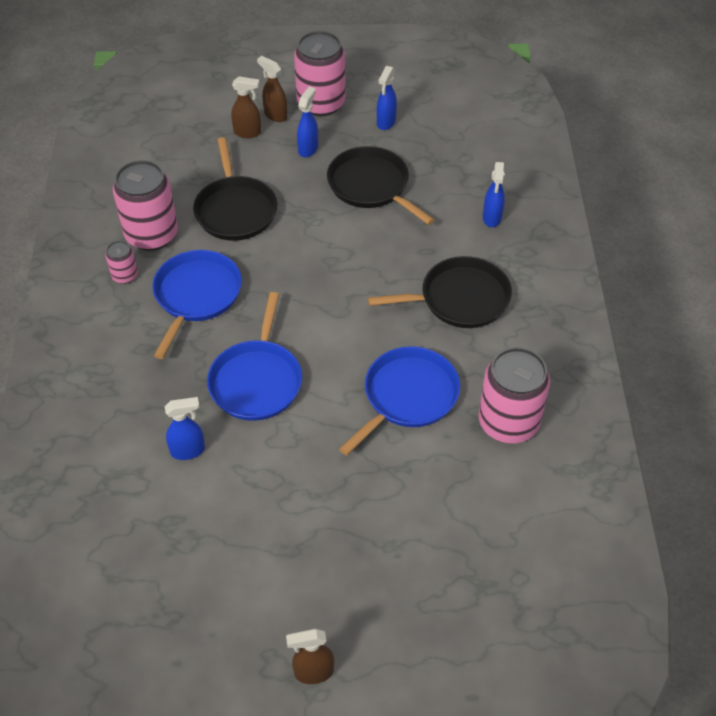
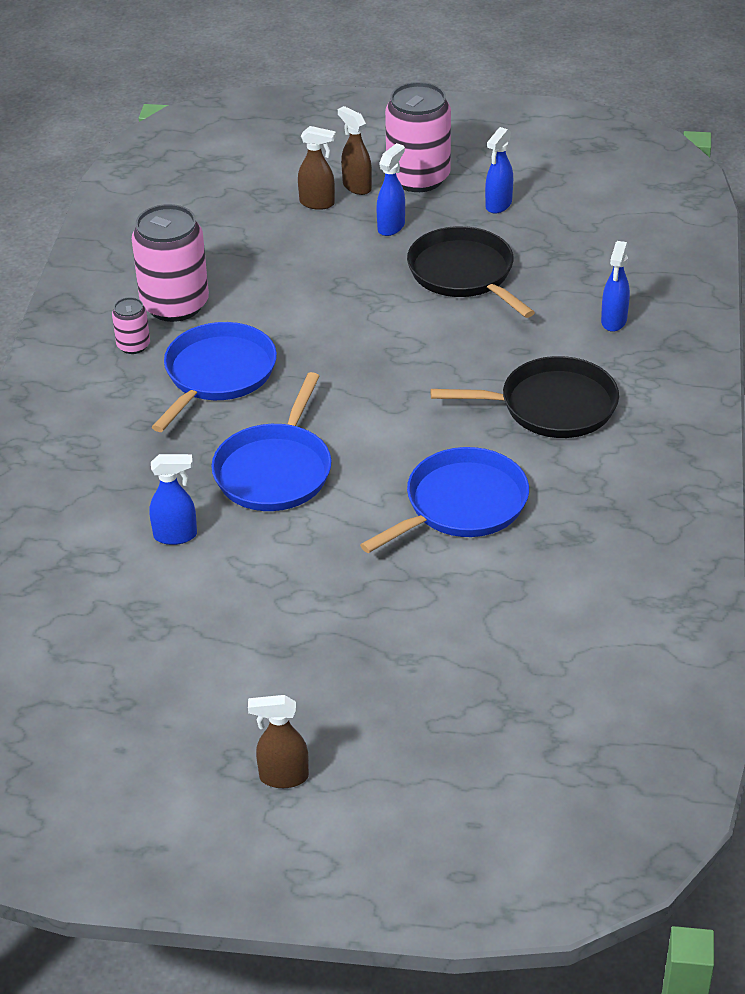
camera: 10 degrees right, 10 degrees down
(235, 210) = (285, 286): black pan -> none
(508, 422) = (584, 544): pink can -> none

